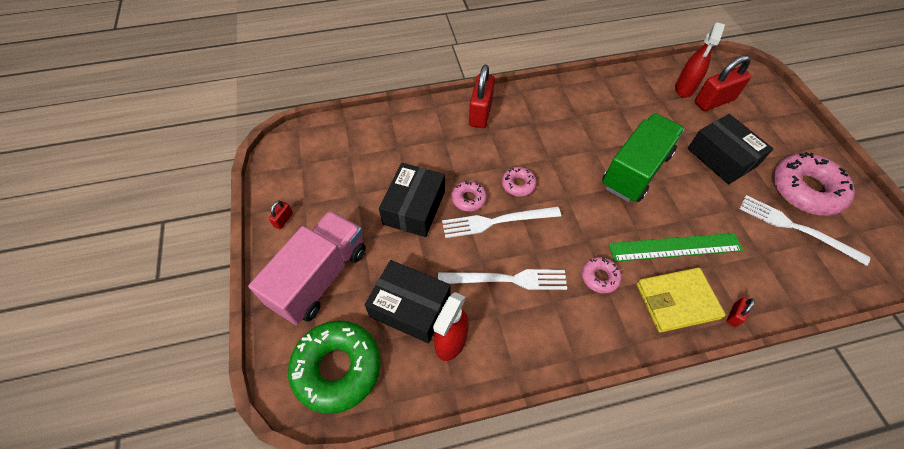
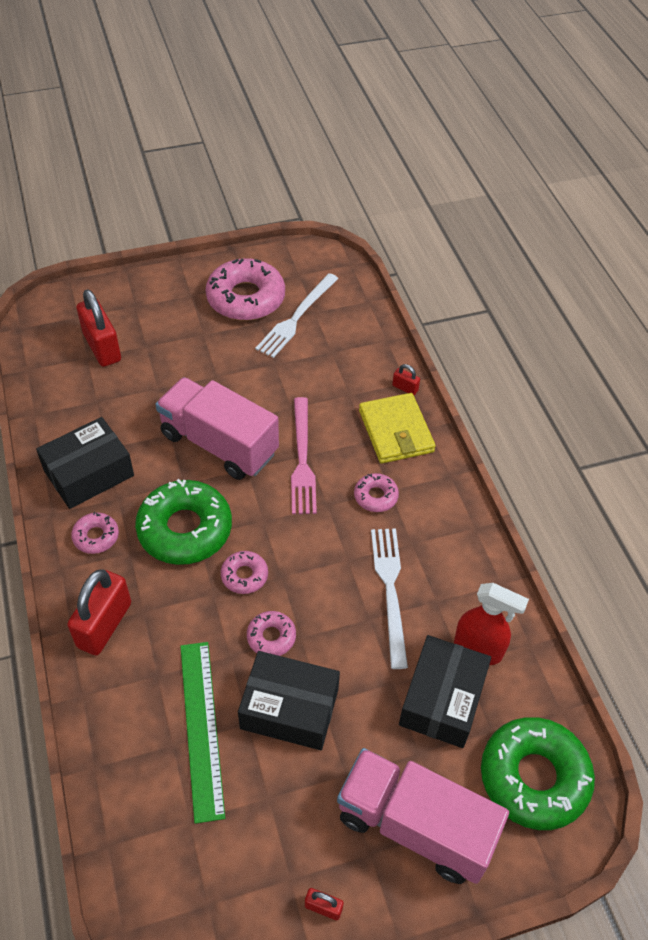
camera: 95 degrees left, 5 degrees down
(480, 113) = (104, 625): red padlock -> red padlock turned 75 degrees counterclockwise
(497, 221) = (306, 602): white fork -> none
(545, 106) = (96, 536): none -> pink donut
(555, 151) = (185, 529): none -> green donut
(630, 225) = (302, 459): none -> pink fork
(635, 170) = (219, 444): green truck -> pink truck
(675, 247) = (329, 422): green ruler -> green ruler (201, 728)
(684, 88) = (75, 373): red spray bottle -> none
(721, 157) = (198, 358): black box -> black box (89, 473)

